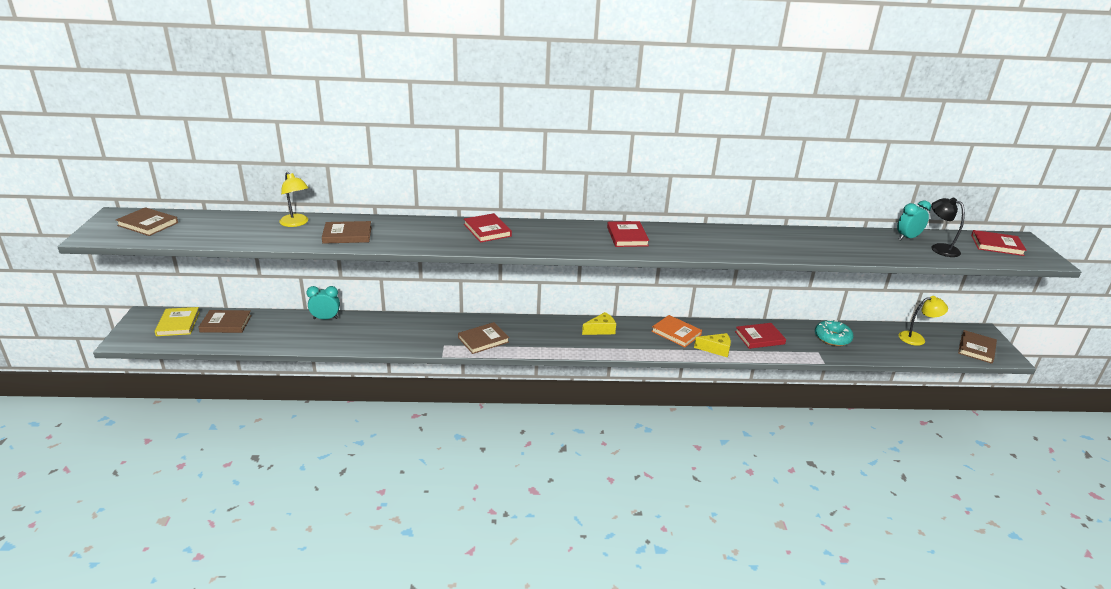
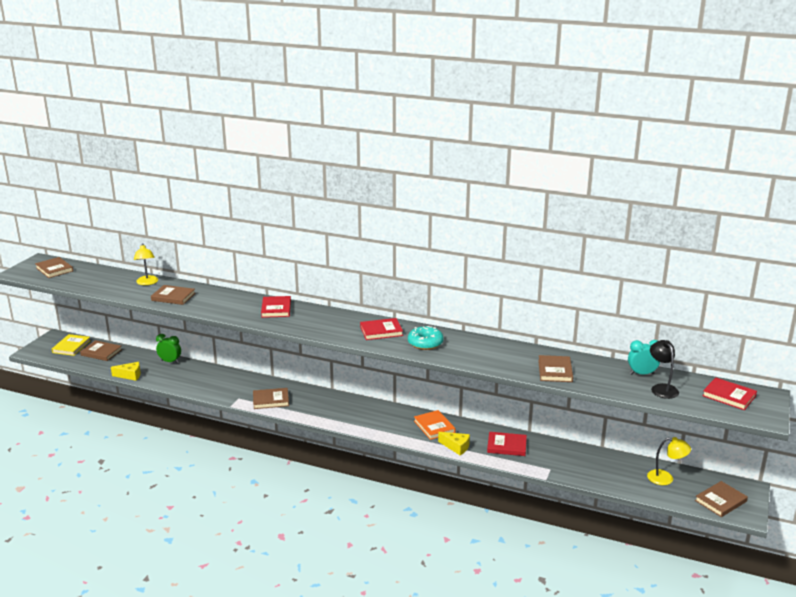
camera: 25 degrees right, 5 degrees down
(325, 318) = (170, 361): turquoise clock -> green clock
(601, 330) = (371, 411): yellow cheese -> yellow cheese (130, 375)
(627, 236) = (381, 331): red book -> red book turned 60 degrees clockwise
(832, 338) = (577, 460): turquoise donut -> turquoise donut (425, 343)
(834, 248) = (555, 371): none -> brown book

